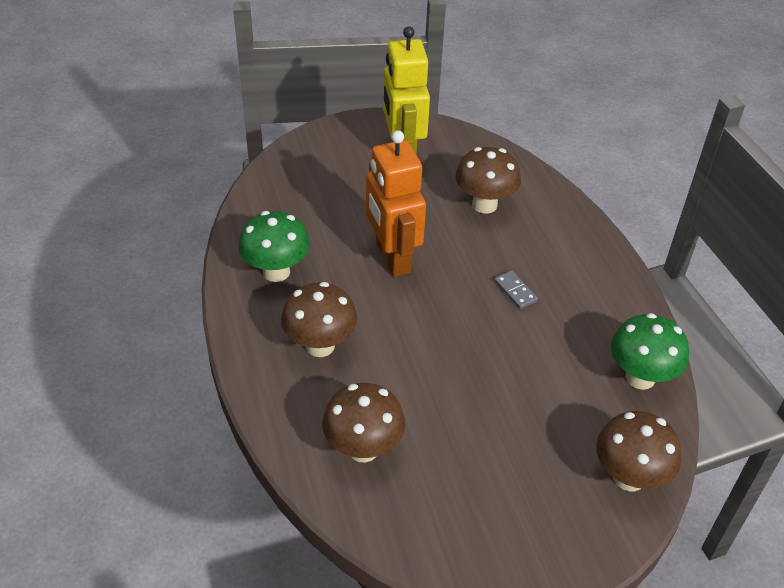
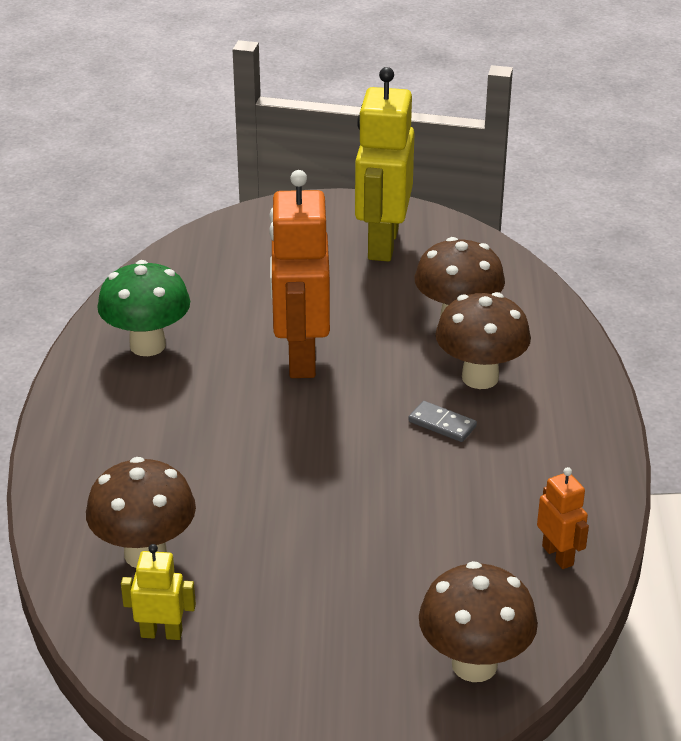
camera: 20 degrees right, 10 degrees down
(320, 345) = (156, 433): brown mushroom -> brown mushroom (480, 377)
(408, 511) = (161, 633): none -> yellow robot
(515, 291) = (442, 424): grey domino -> grey domino turned 45 degrees counterclockwise
(640, 377) = (558, 555): green mushroom -> orange robot

